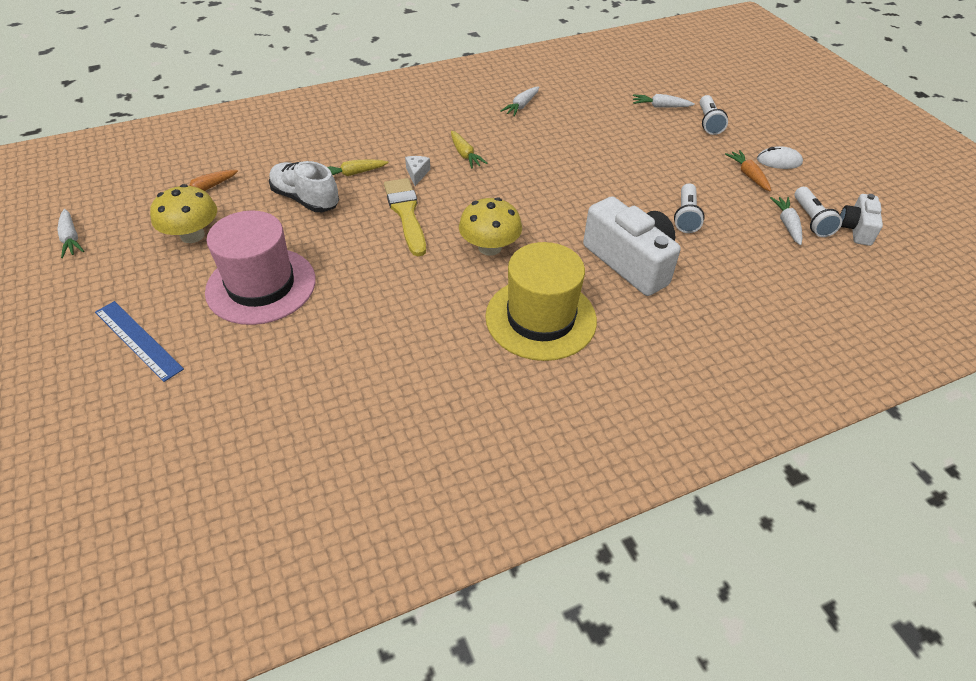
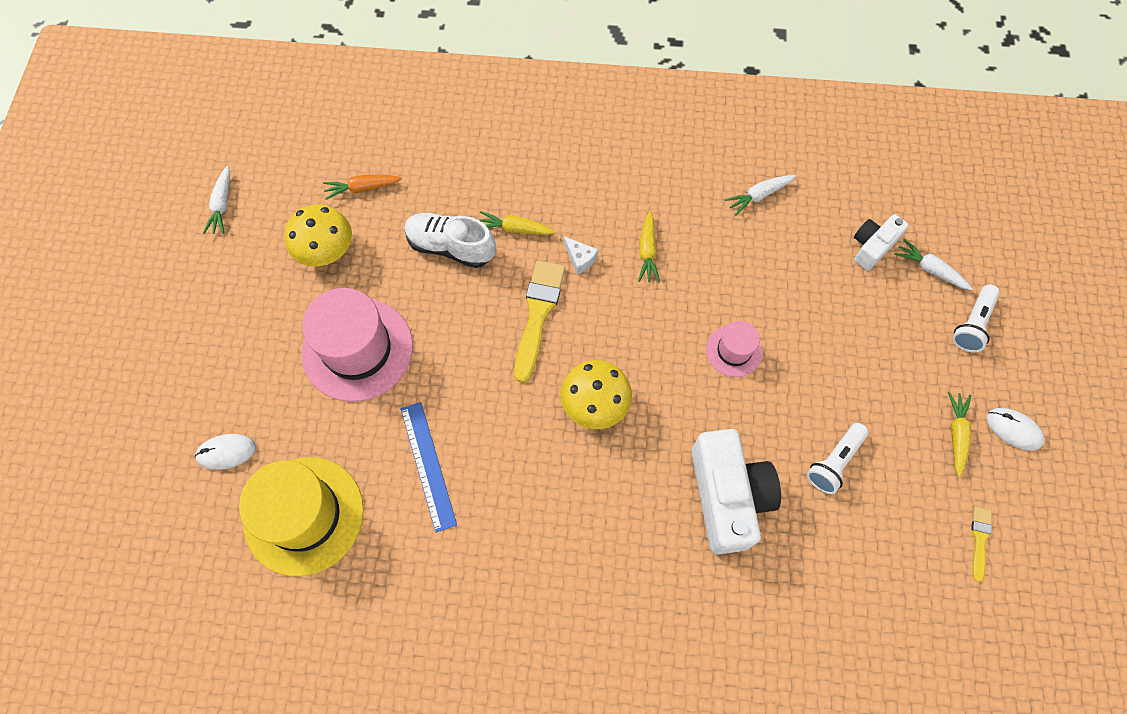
camera: 30 degrees right, 20 degrees up
(138, 340) = (230, 366): blue ruler -> blue ruler (428, 465)
(168, 402) = (226, 452): none -> white mouse
(305, 199) = (451, 247): white shoe -> white shoe turned 45 degrees counterclockwise
(417, 174) = (580, 259): white cheese -> white cheese turned 105 degrees clockwise
(541, 318) = (590, 524): yellow hat -> yellow hat (304, 515)
(568, 184) = (734, 351): none -> pink hat
(748, 175) = (956, 434): orange carrot -> yellow carrot
(787, 224) = (944, 531): white carrot -> none
(811, 220) = (979, 539): white flashlight -> yellow brush
(856, 229) = (1024, 579): white camera -> white camera (872, 246)

